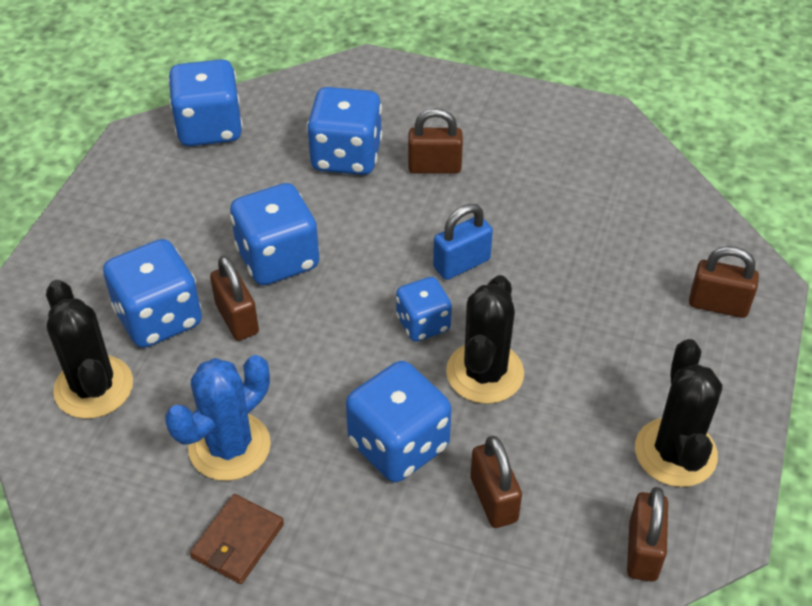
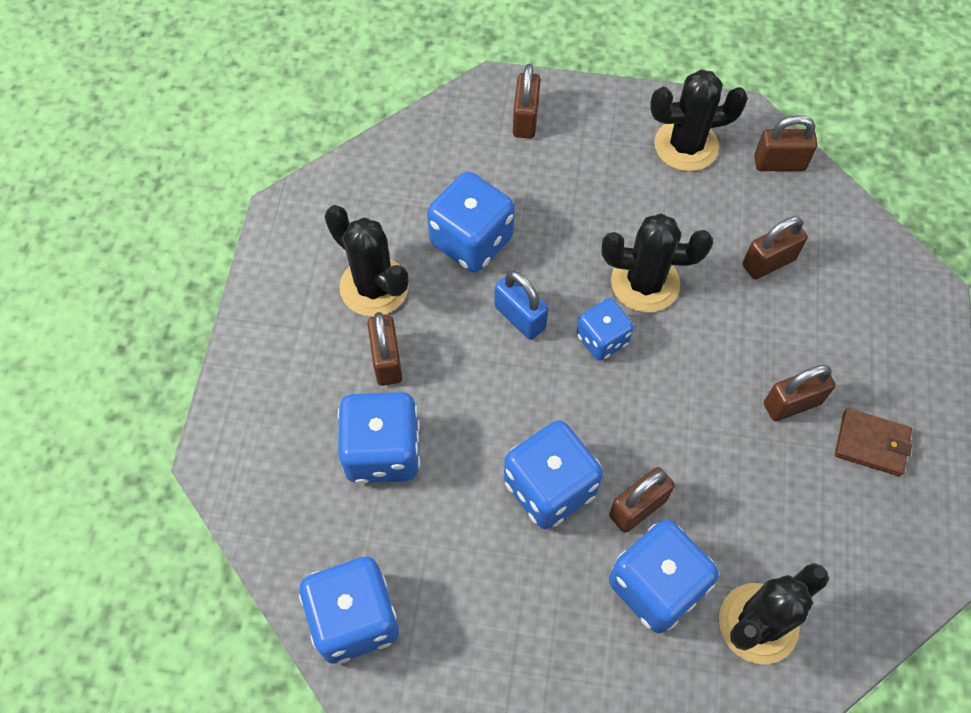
camera: 100 degrees left, 15 degrees up
(229, 447) = (784, 475): blue cactus -> none
(307, 475) = (792, 403): none -> brown padlock
(398, 445) = (739, 338): blue dice -> blue dice (471, 241)
(514, 166) = (374, 287): none -> black cactus

